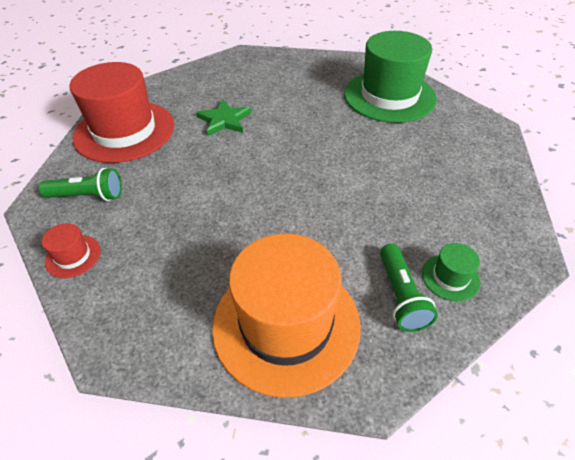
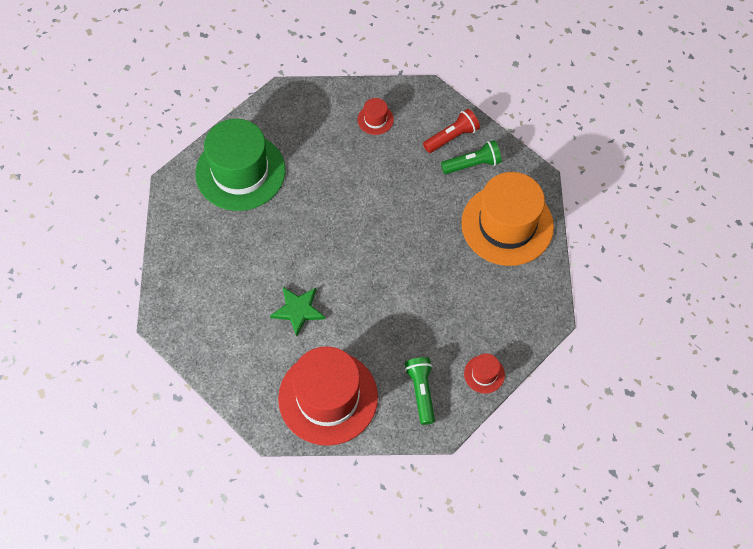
camera: 100 degrees left, 15 degrees up
(450, 277) = (452, 137): green hat -> red flashlight
(470, 198) = (375, 119): none -> red hat

